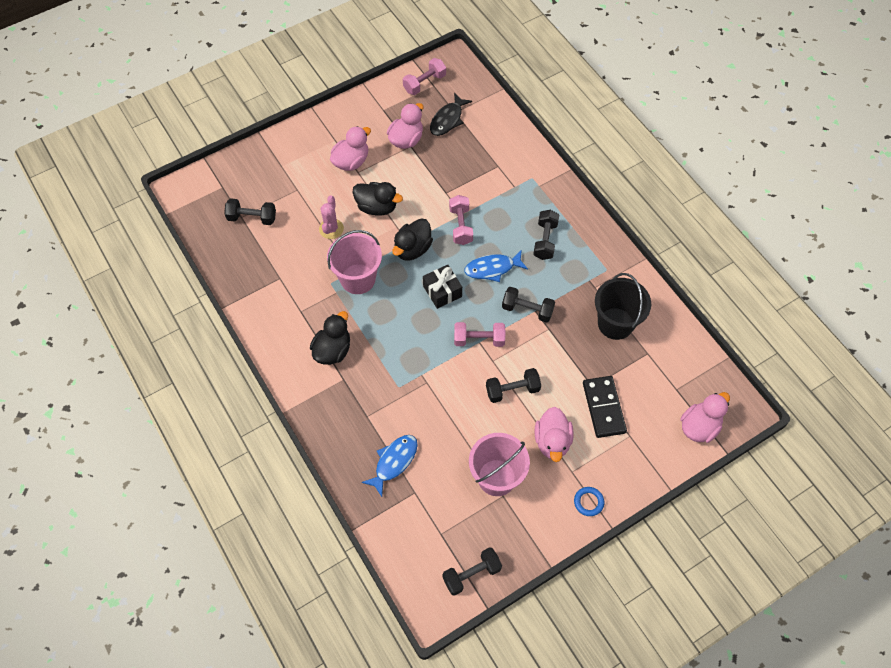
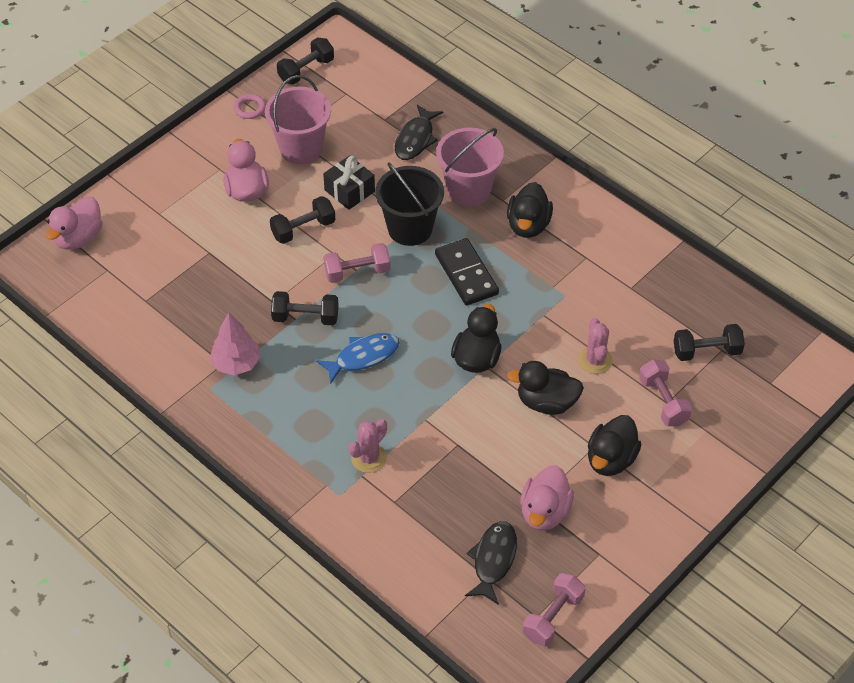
camera: 165 degrees right, 10 degrees down
(351, 161) = (611, 459): pink duck -> black duck
(358, 279) = (532, 307): pink bucket -> pink bucket (468, 190)
(394, 462) = (415, 139): blue fish -> black fish
(442, 291) = (420, 316): black gift -> black gift (349, 191)
(460, 226) = (422, 402): pink dumbbell -> pink dumbbell (663, 402)
(507, 196) = (369, 458): none -> pink cactus
(534, 537) = (250, 108): none -> pink ring
(545, 240) = (301, 408): black dumbbell -> none
(585, 284) = (236, 363): none -> pink tree
(588, 502) = (197, 147): blue ring -> none
(604, 408) = (192, 234): black domino -> black domino (466, 274)
(615, 323) = (190, 325): black bucket -> black bucket (410, 228)

